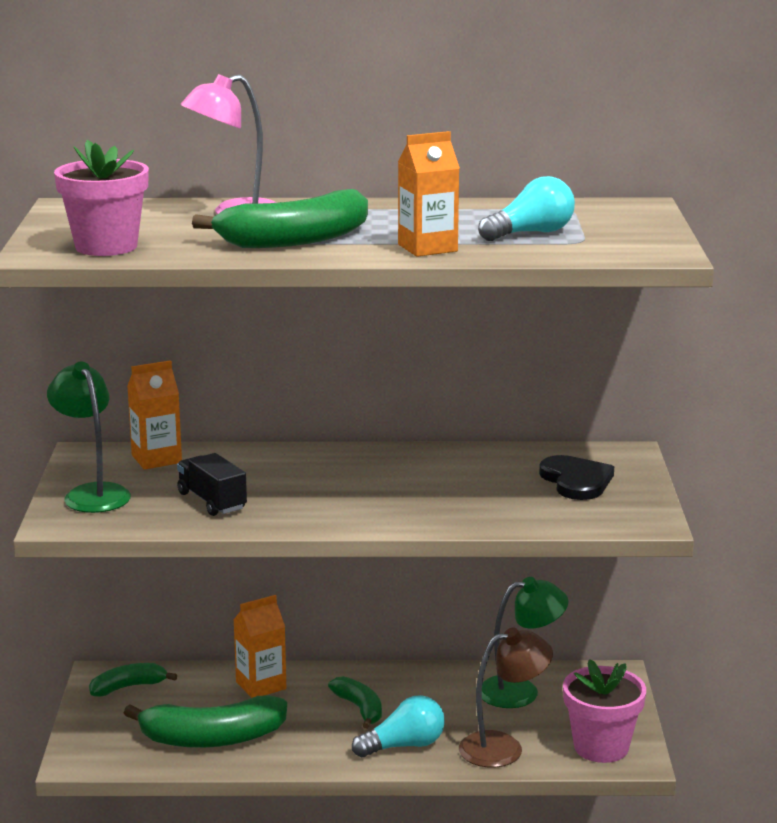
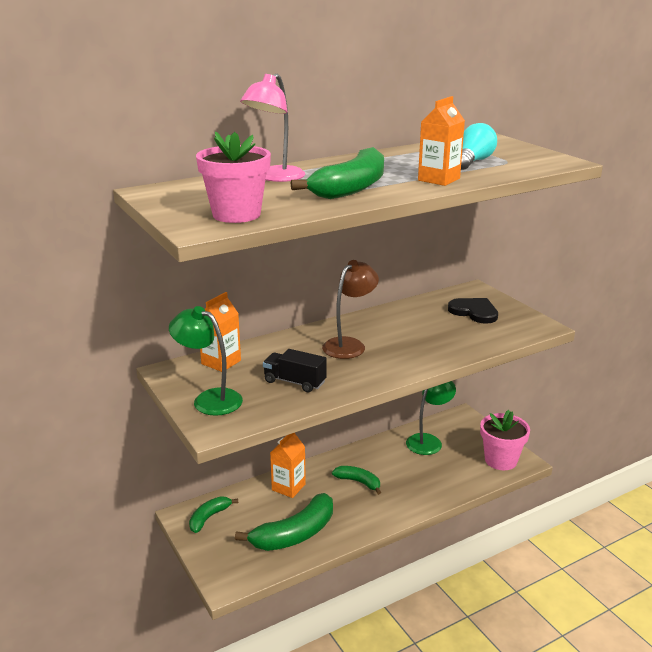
camera: 30 degrees left, 5 degrees up
(404, 746) = (405, 497): turquoise light bulb -> none
(503, 747) = (455, 478): brown lamp -> brown lamp (349, 345)

